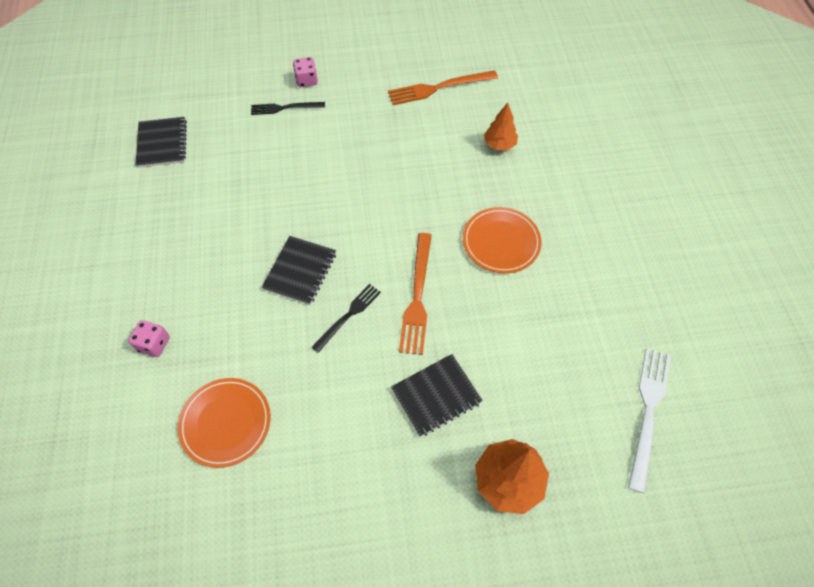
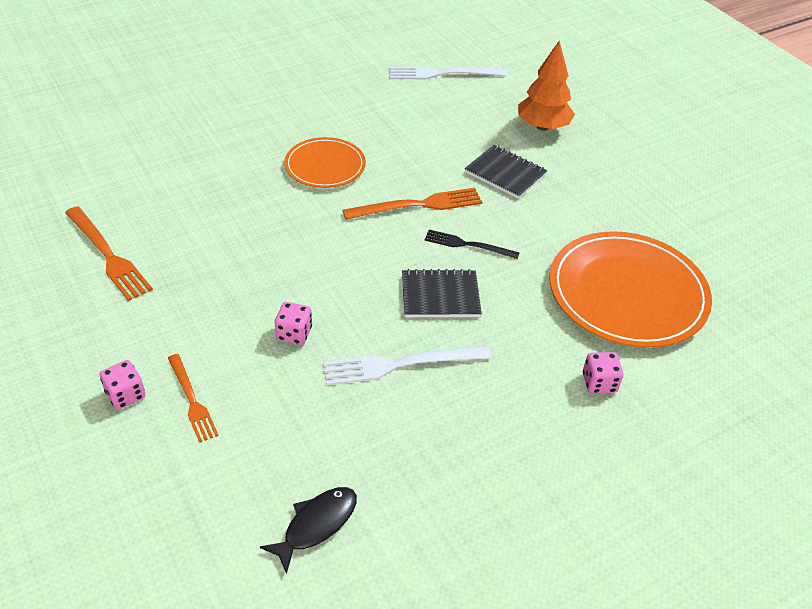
camera: 115 degrees left, 15 degrees down
(162, 143) = (316, 525): black notebook -> black fish
(225, 423) = (627, 293): orange plate -> orange plate, size x1.73
(249, 221) = (400, 364): none -> white fork
(285, 108) = (192, 400): black fork -> orange fork
(311, 169) = (294, 334): none -> pink dice
(499, 144) = (192, 189): orange tree -> none

